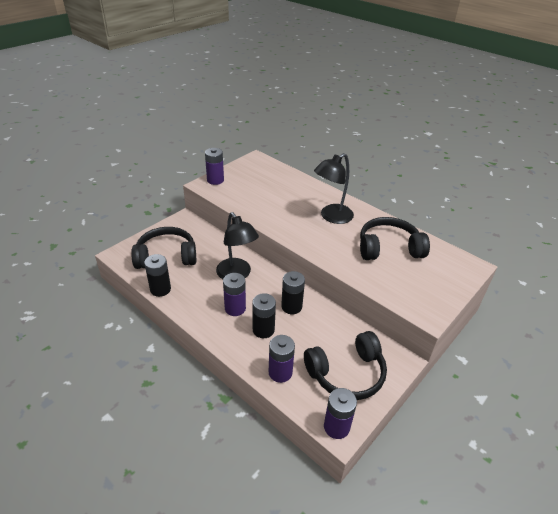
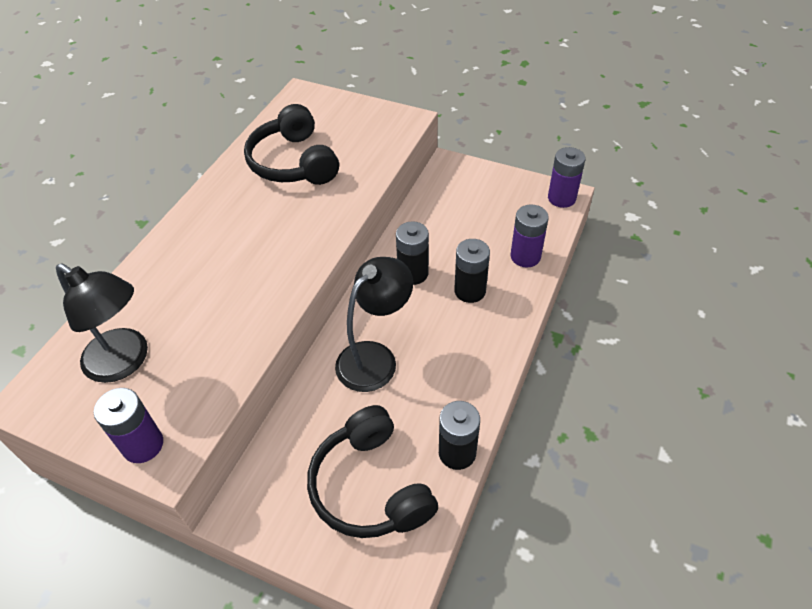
camera: 105 degrees left, 10 degrees up
(235, 308) = (447, 334): purple battery -> none
(331, 217) = (233, 232): black lamp -> black lamp (125, 362)
(346, 373) = (491, 202): black headphones -> none

